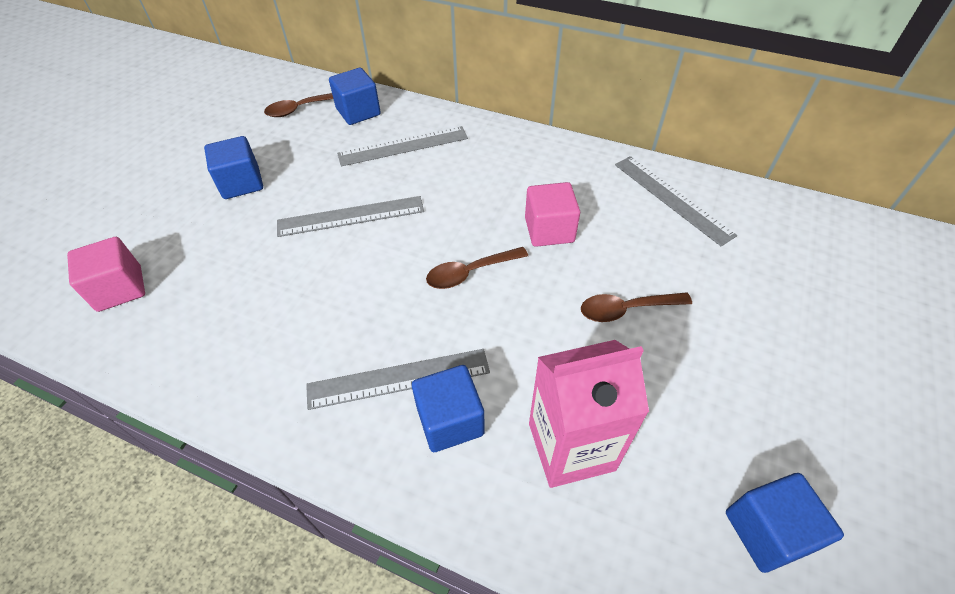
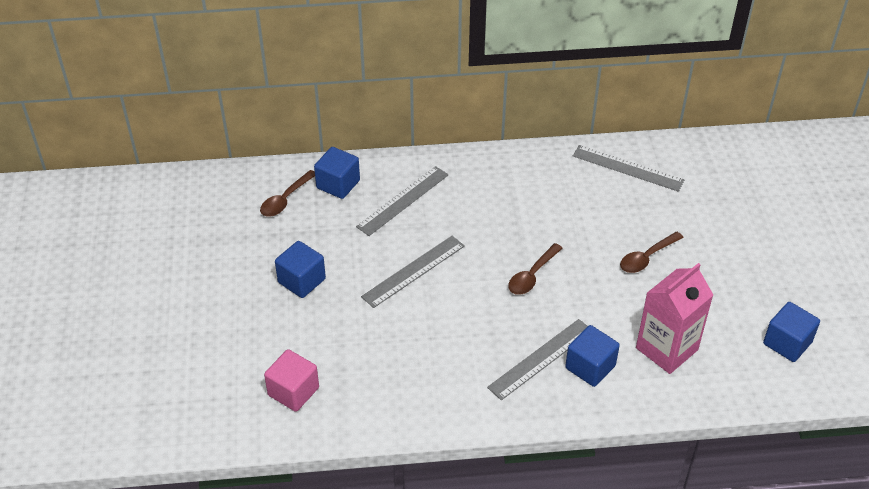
camera: 30 degrees left, 5 degrees down
(549, 230) = (562, 224): pink cube -> none

